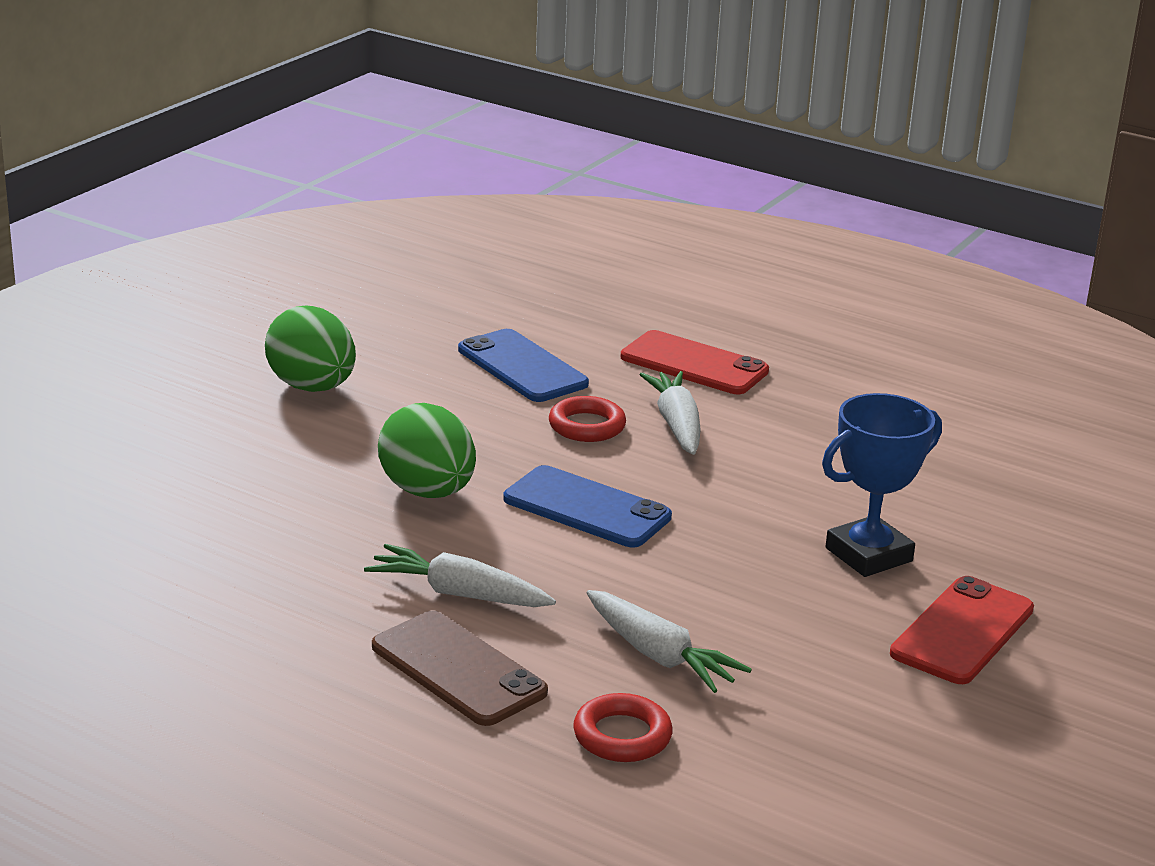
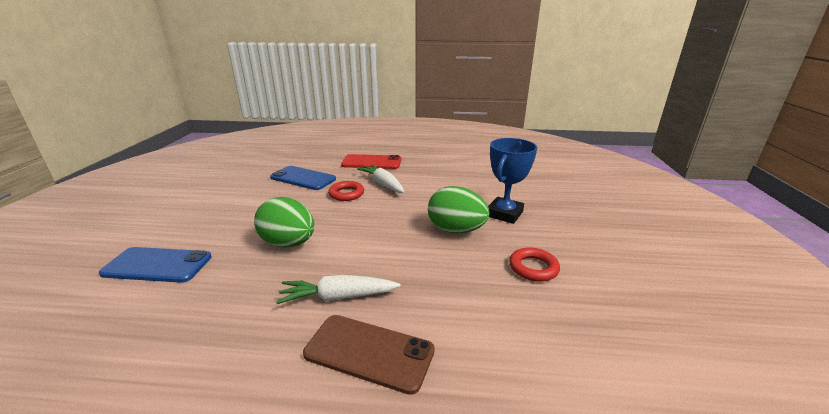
camera: 25 degrees left, 0 degrees up
(312, 387) = (204, 209): green egg -> green egg (456, 230)
(586, 508) = (372, 229): blue phone -> blue phone (157, 265)
(622, 736) = (498, 362): red ring -> red ring (533, 268)
(659, 656) = (470, 296): white carrot -> none
(962, 631) = (575, 235): red phone -> none

